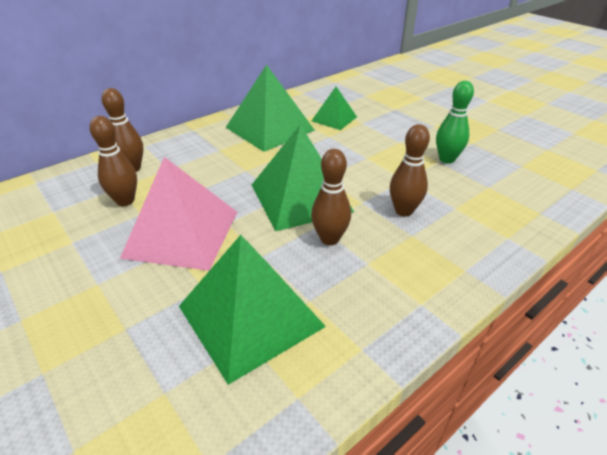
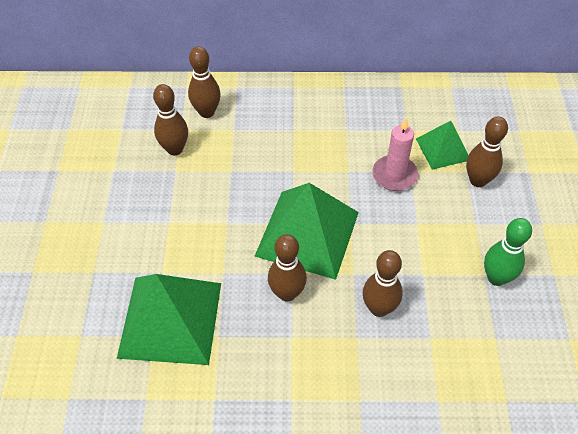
camera: 40 degrees right, 15 degrees up
(182, 233) = (187, 212): pink pyramid -> none
(269, 128) = (364, 126): green pyramid -> none
(321, 142) = (394, 175): none -> pink candle
(373, 123) = (478, 180): none -> brown bowling pin

